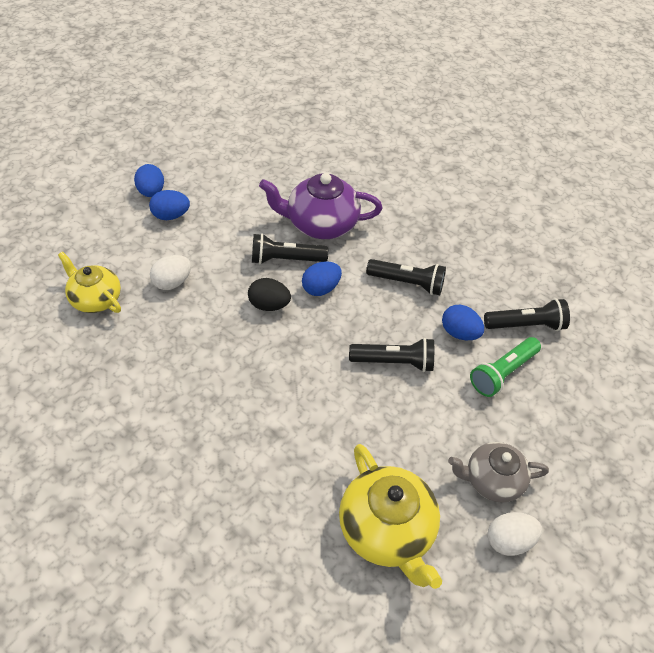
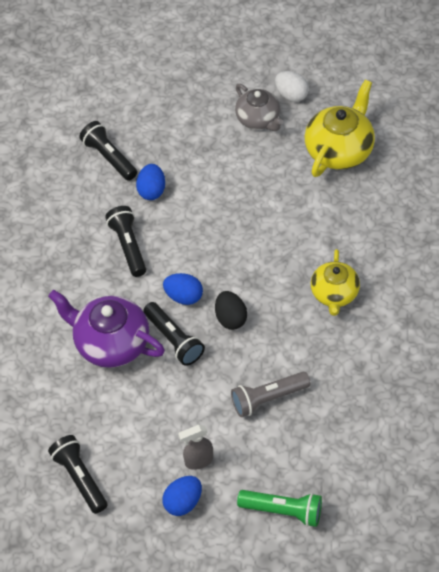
camera: 120 degrees left, 5 degrees up
(95, 299) = (332, 437): yellow teapot -> yellow teapot (334, 294)
(171, 216) = (198, 461): blue egg -> grey spray bottle
(172, 282) = (268, 398): white egg -> grey flashlight
(320, 224) = (111, 343): purple teapot -> purple teapot turned 150 degrees clockwise
(394, 362) = (213, 213): black flashlight -> black flashlight (80, 478)
(502, 373) = (167, 151): green flashlight -> green flashlight (283, 511)

